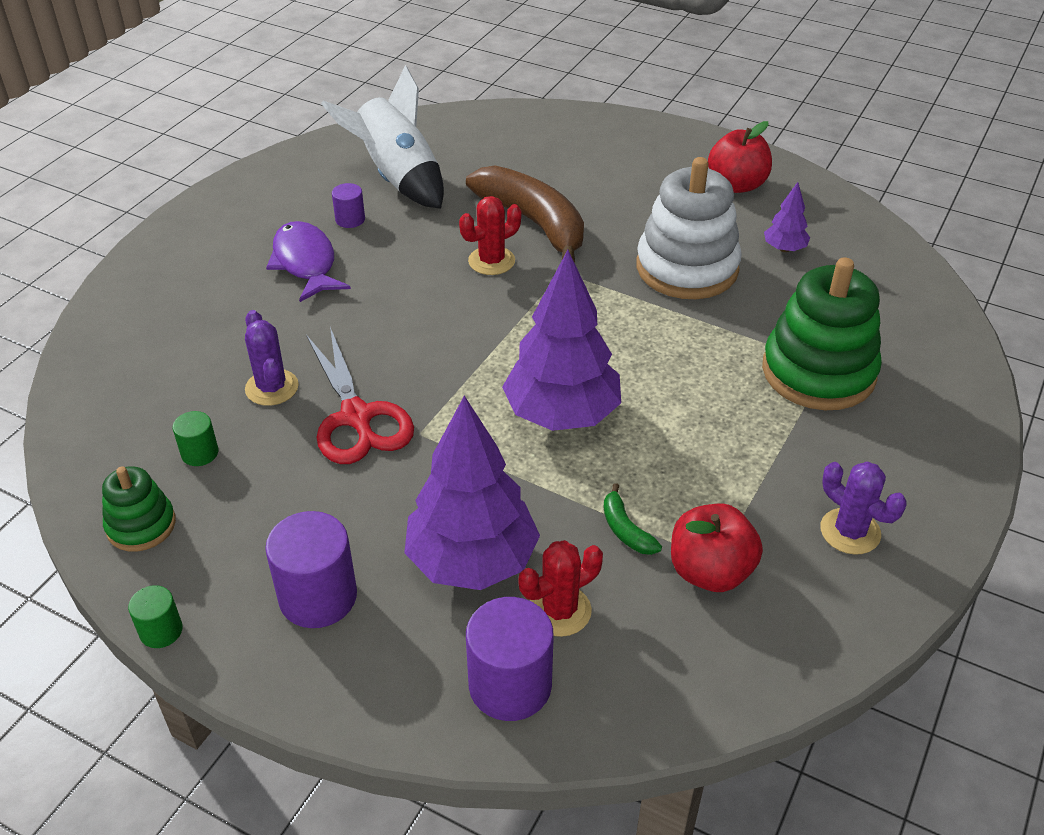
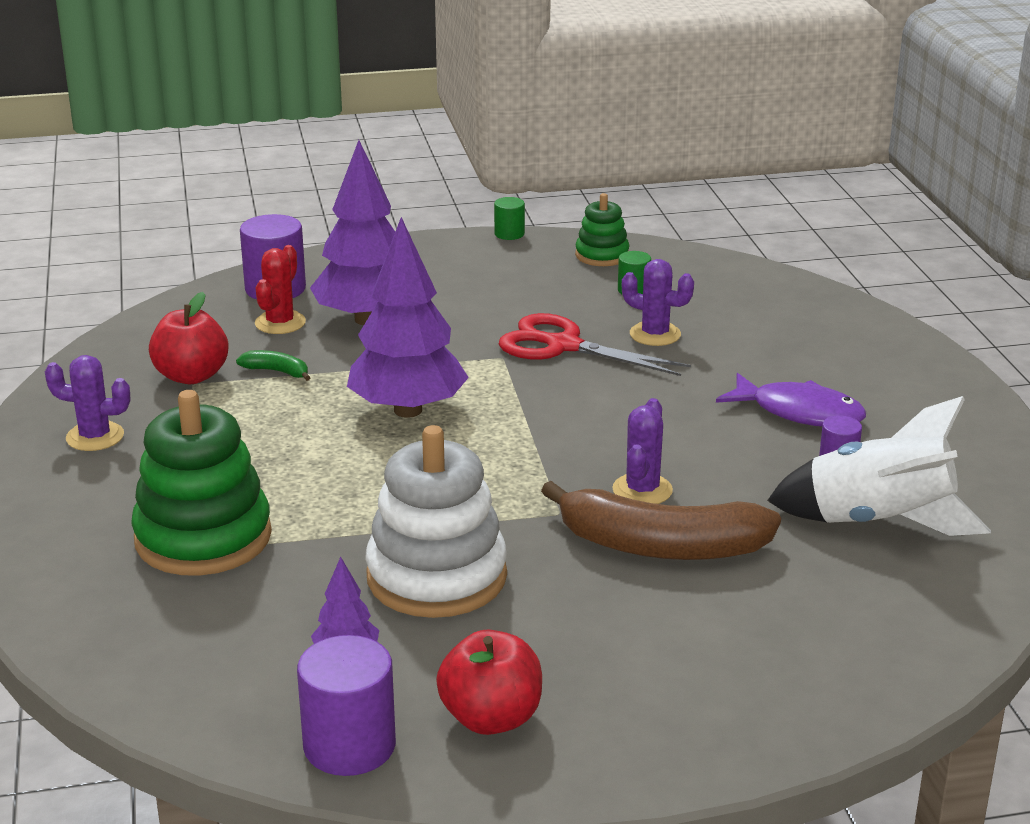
camera: 140 degrees right, 15 degrees down
(318, 597) = (442, 273): purple cylinder -> purple cylinder (349, 746)
(491, 261) = (642, 490): red cactus -> purple cactus

